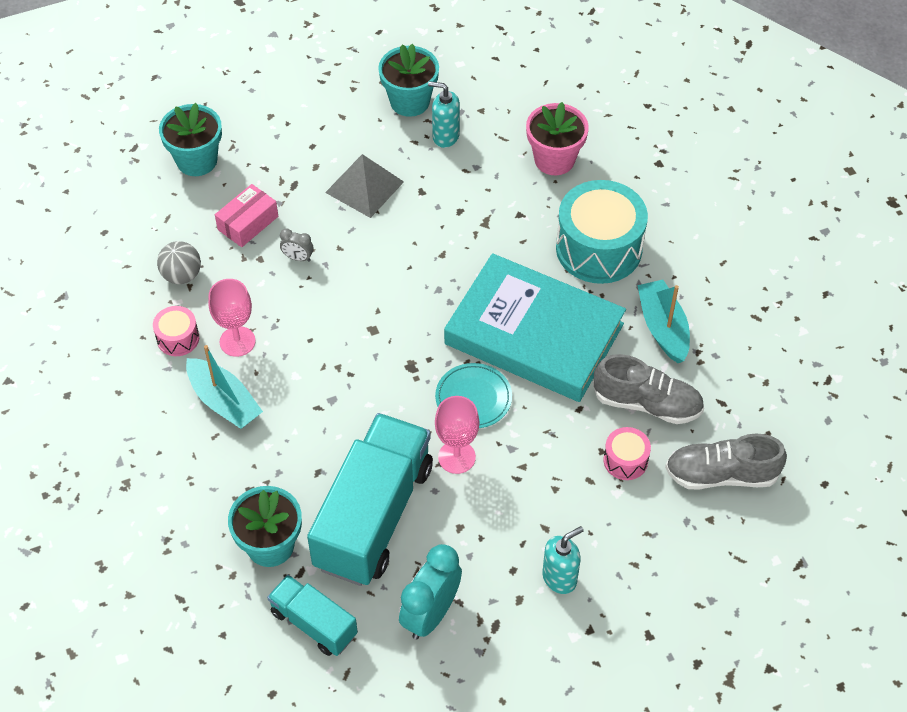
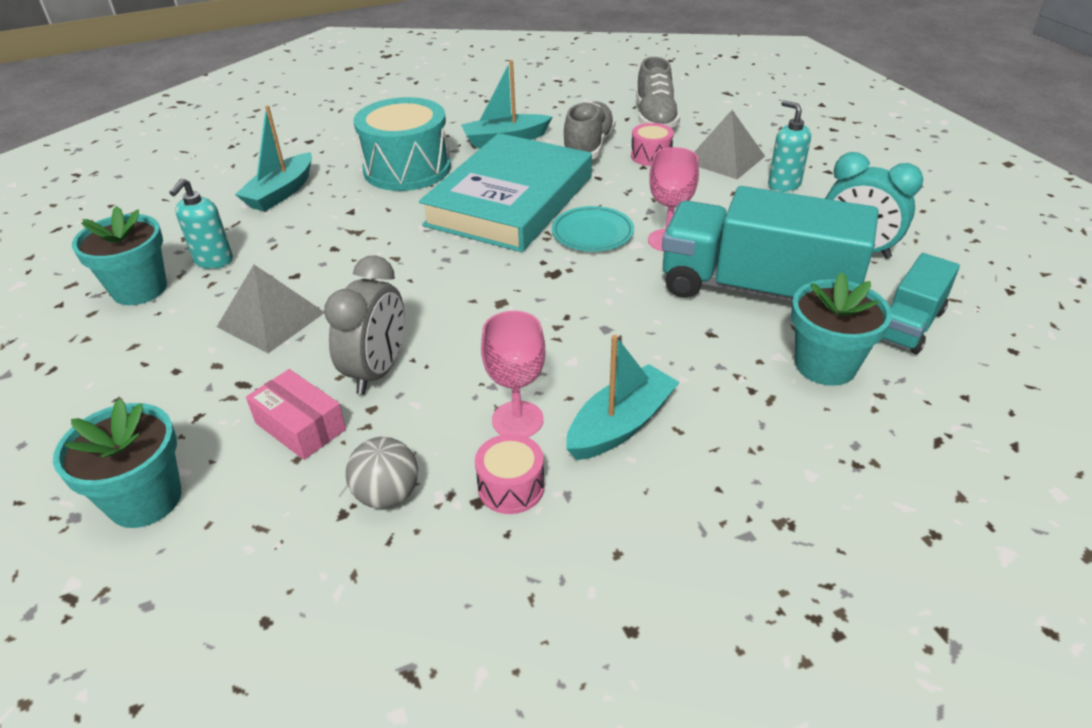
camera: 90 degrees left, 15 degrees down
(298, 258) = (377, 371): grey clock -> grey clock, size x2.09
(554, 159) = (281, 192): pink flower pot -> turquoise boat
(618, 531) = (725, 159): none -> grey pyramid

